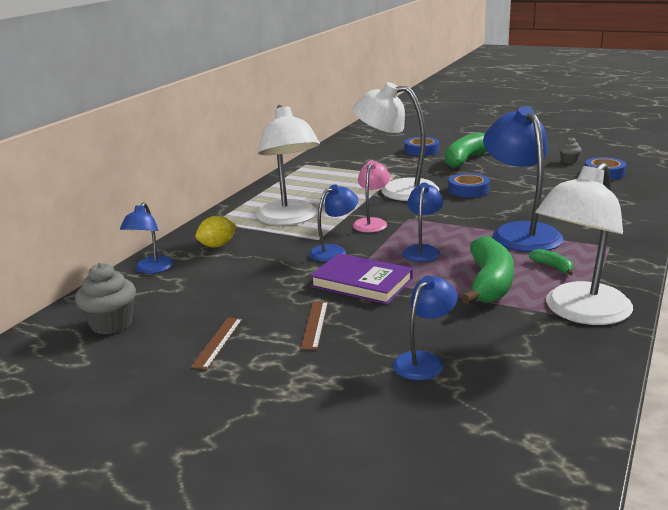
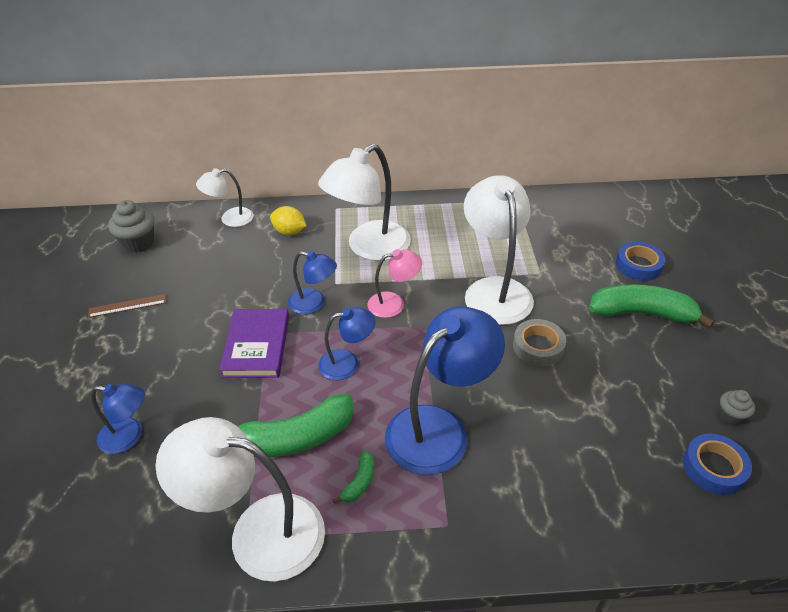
camera: 60 degrees right, 20 degrees up
(151, 269) = (230, 219): blue lamp -> white lamp
(315, 324) = (171, 346): brown ruler -> none
(468, 190) = (538, 346): blue tape -> grey tape

